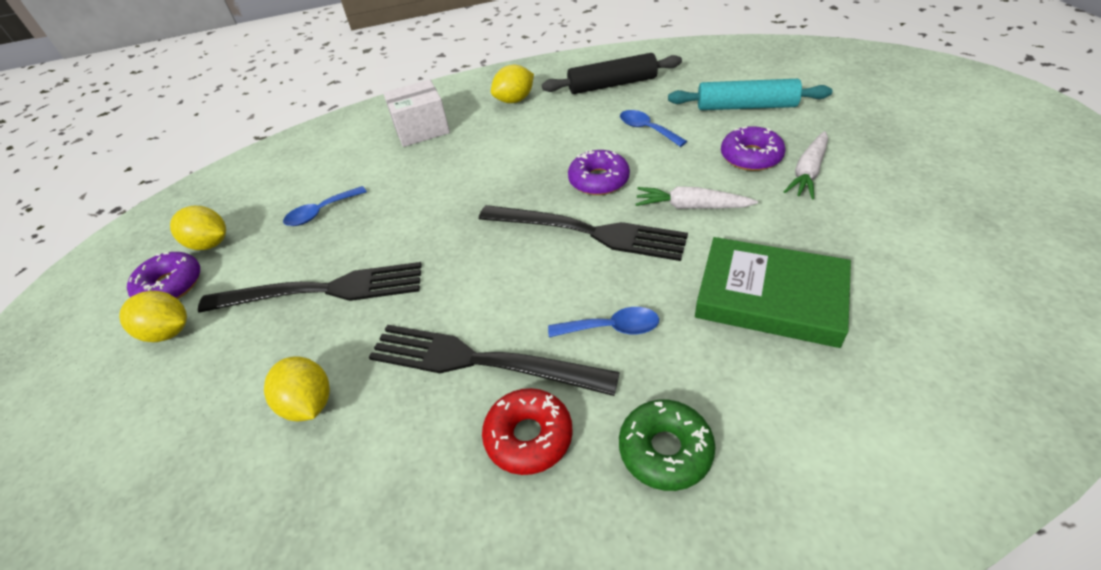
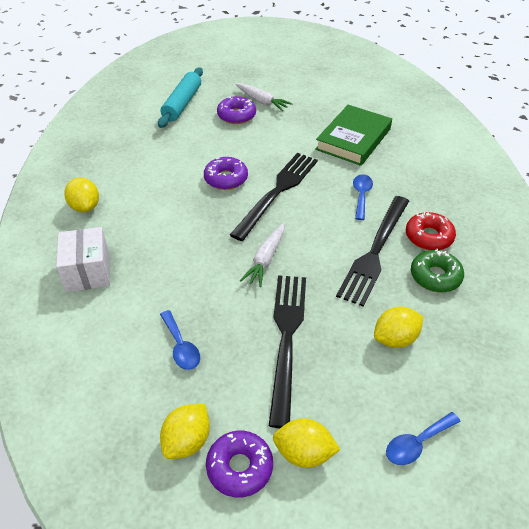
camera: 85 degrees left, 0 degrees up
(169, 332) = (304, 453): yellow lemon -> yellow lemon turned 75 degrees clockwise
(612, 85) = (106, 152): black rolling pin -> none
(647, 129) = (180, 147): blue spoon -> blue spoon (417, 443)
(665, 450) = (439, 192): green donut -> green donut (435, 276)
(691, 207) = (272, 147): white carrot -> white carrot (266, 259)

